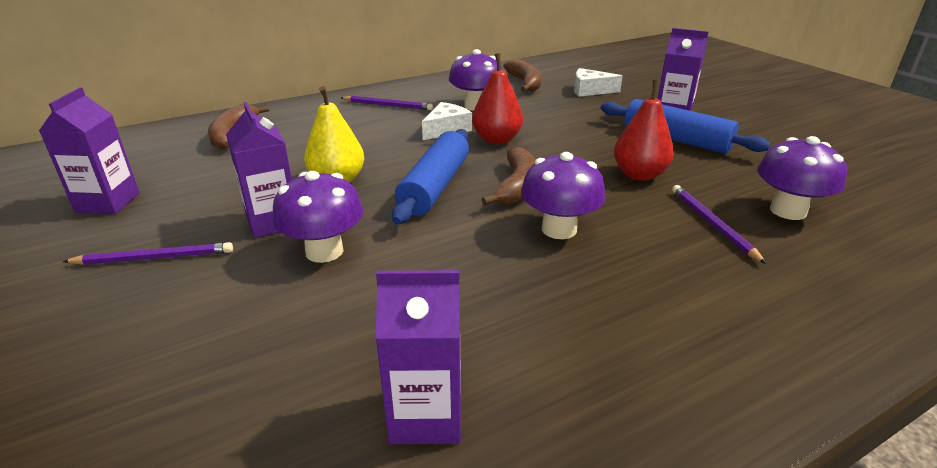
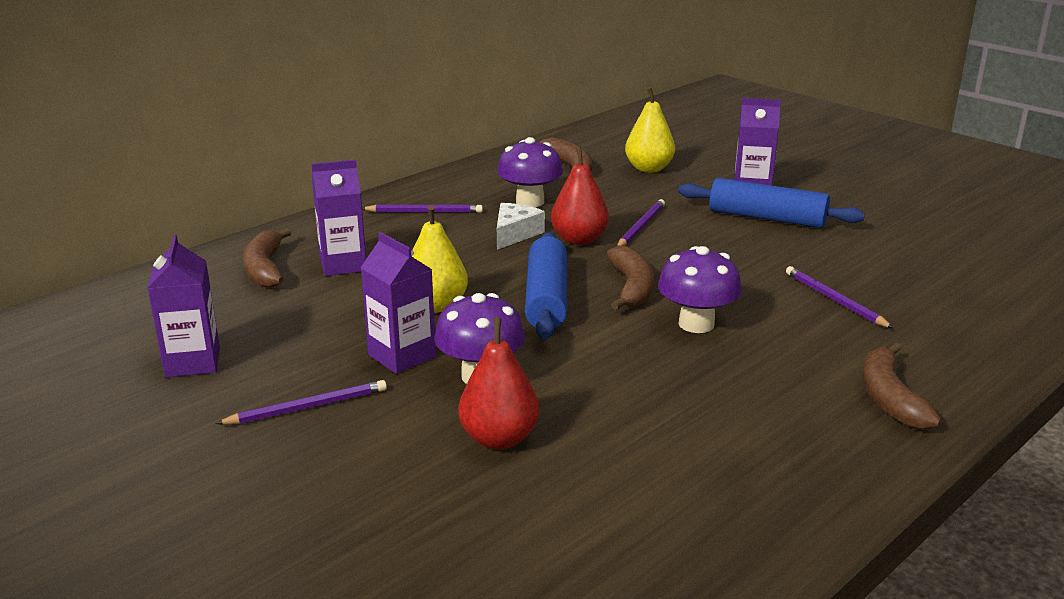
camera: 15 degrees left, 5 degrees down
(426, 415) = (669, 484): purple carton -> purple carton (343, 265)
(556, 135) = (640, 227): none -> purple pencil
(590, 90) = (649, 169): white cheese -> yellow pear
(639, 175) = (747, 260): red pear -> red pear (499, 438)
(736, 348) = (890, 398): none -> brown banana
(788, 211) = (897, 279): purple mushroom -> none

